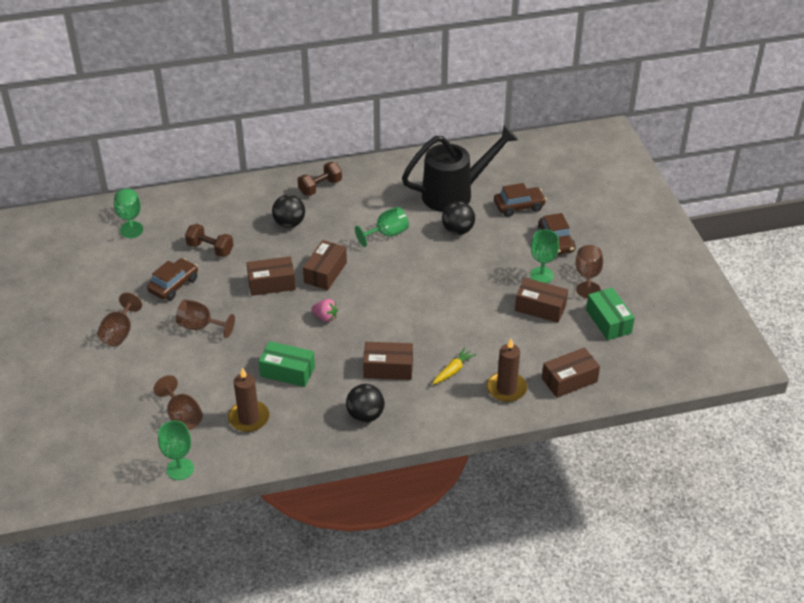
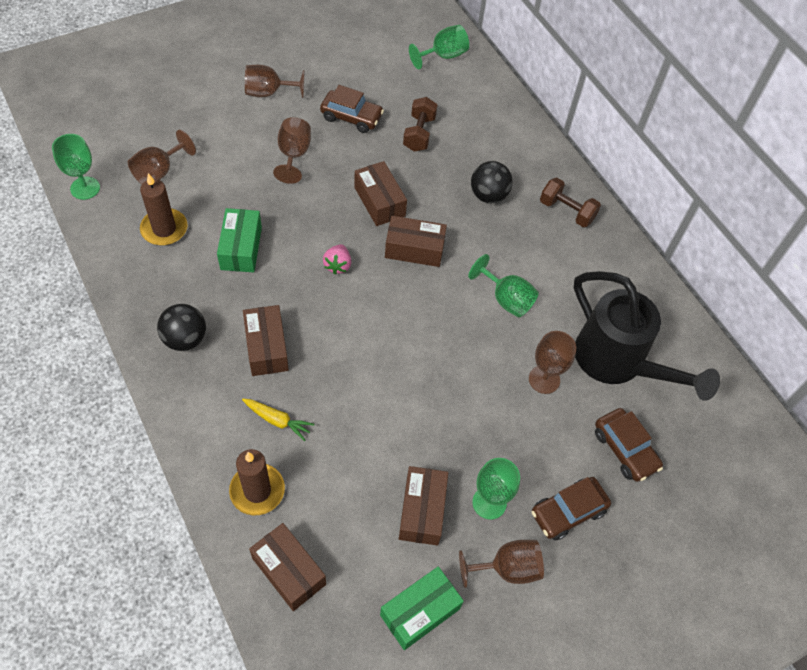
camera: 70 degrees right, 15 degrees up
(458, 230) = (544, 379): black ball -> brown goblet

